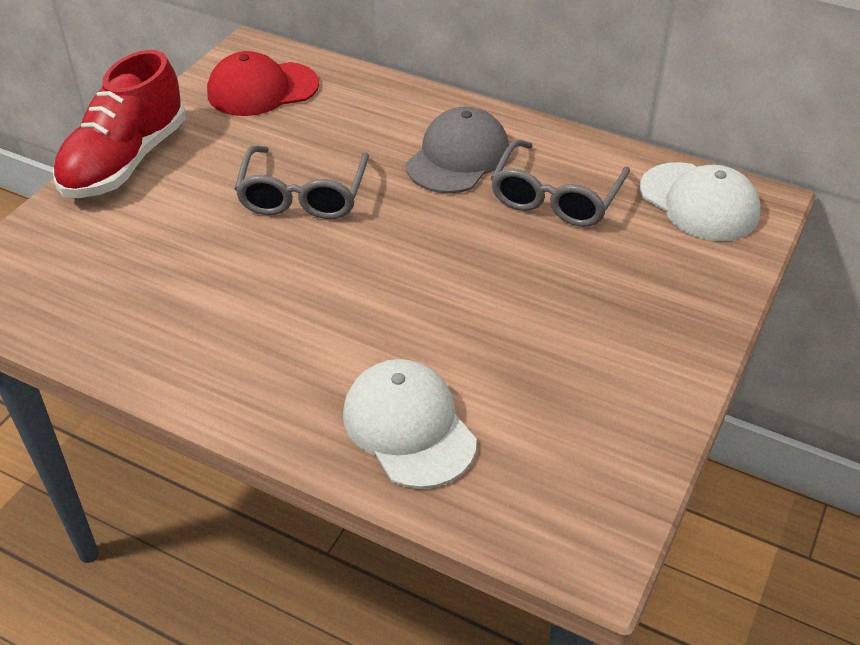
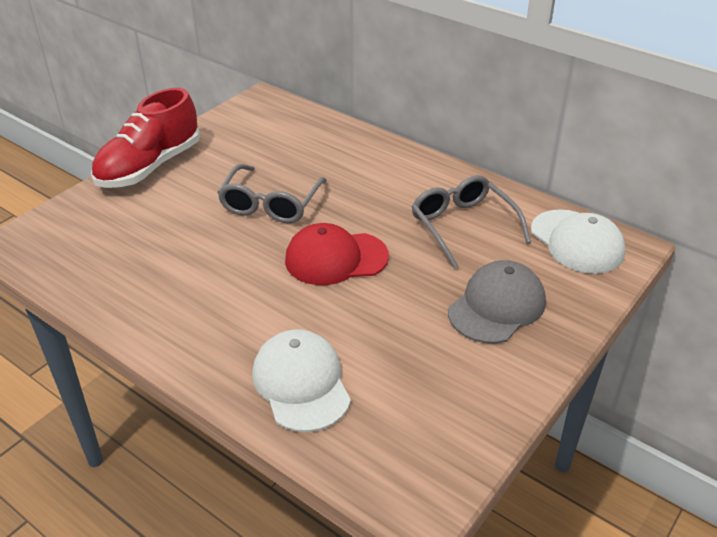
camera: 10 degrees right, 5 degrees down
(262, 89) = (263, 126): red cap -> red cap (336, 258)
(458, 157) = (395, 188): grey cap -> grey cap (497, 306)
(555, 197) = (463, 226): grey glasses -> grey glasses turned 120 degrees clockwise

